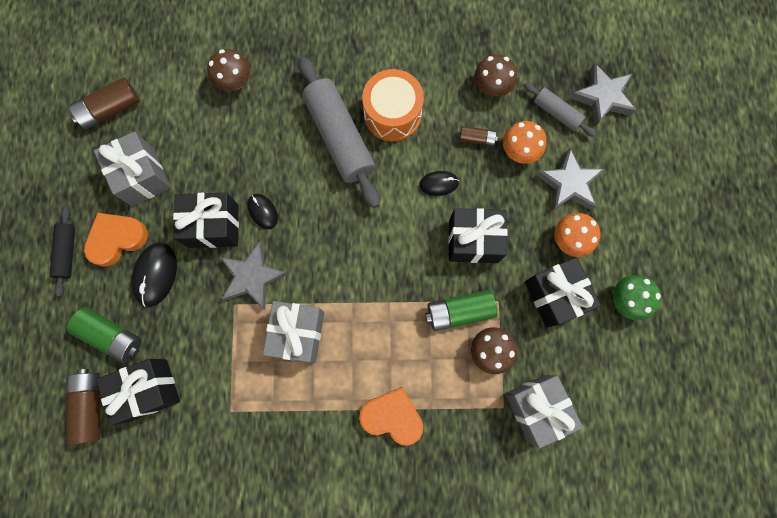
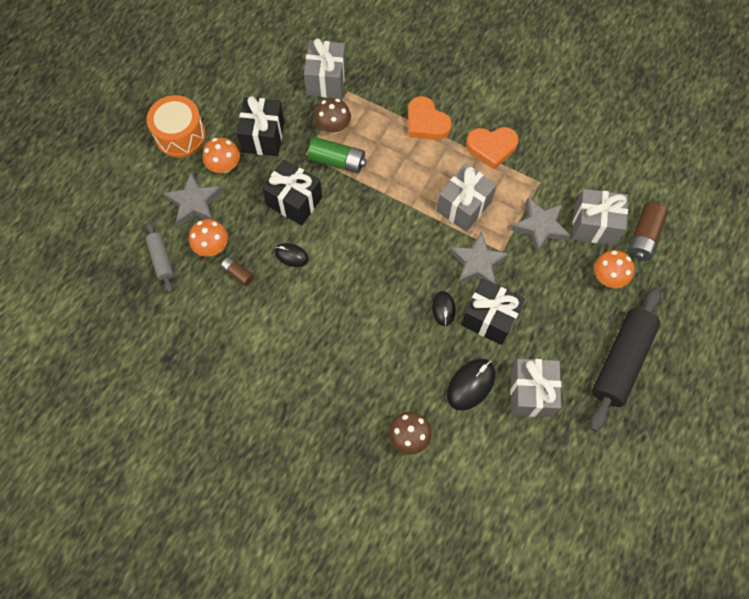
camera: 150 degrees left, 10 degrees down
(67, 252) = (621, 361): black rolling pin -> black rolling pin, size x1.95
(110, 109) = (534, 473): brown battery -> none
(112, 336) = (608, 277): green battery -> orange mushroom
(117, 239) = (575, 350): orange heart -> orange heart (491, 148)
(149, 390) = (594, 225): black gift -> grey gift
(155, 274) = (554, 305): black mouse -> black mouse (470, 384)
(339, 137) = (346, 335): grey rolling pin -> none
(392, 114) = (291, 331): orange drum -> orange drum (180, 135)
(491, 87) = (195, 309): brown mushroom -> none
(602, 97) = (116, 251): grey star -> grey star (540, 226)
(626, 300) = (216, 109): green mushroom -> none

